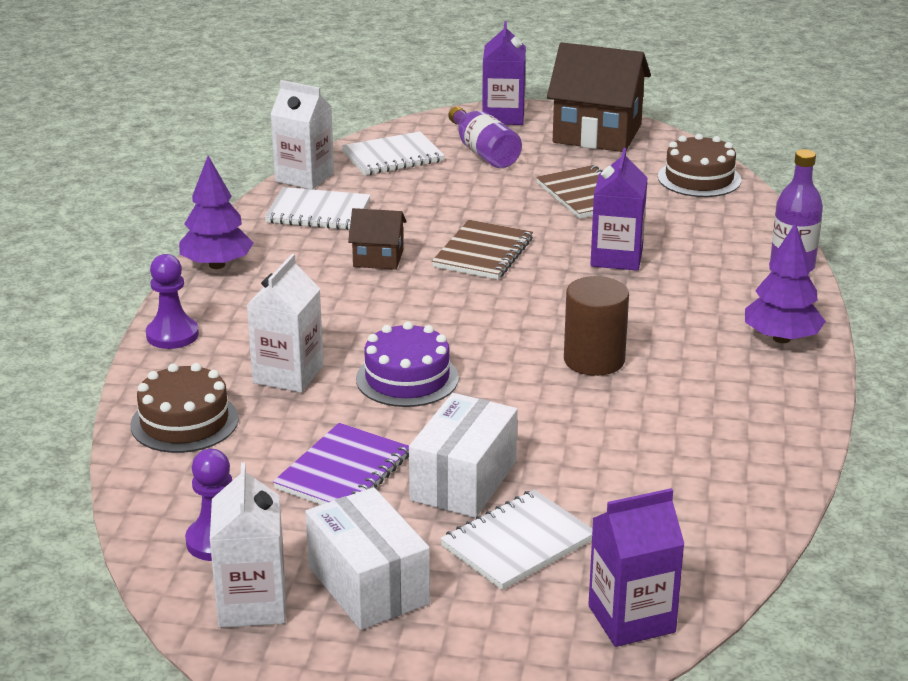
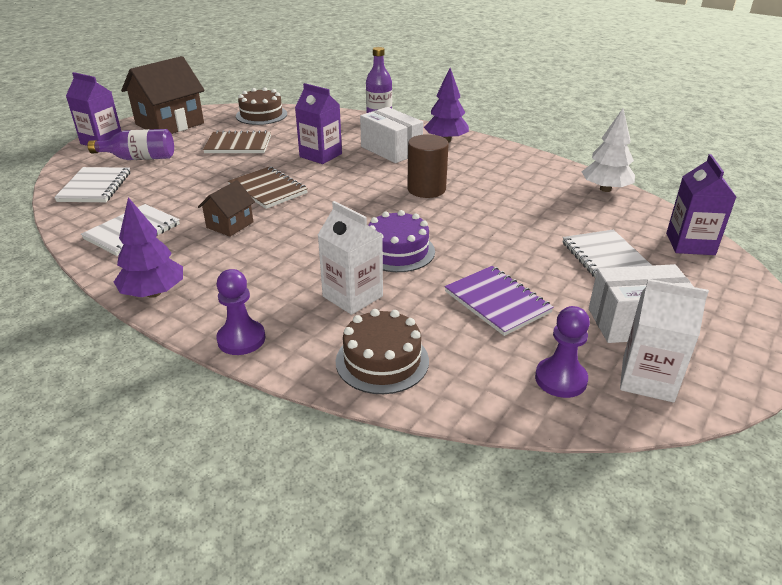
camera: 65 degrees left, 5 degrees up
(304, 177) = (70, 225): white carton -> none
(463, 480) = (531, 260): white box -> white box (391, 150)
(754, 516) = (605, 189): none -> white tree

